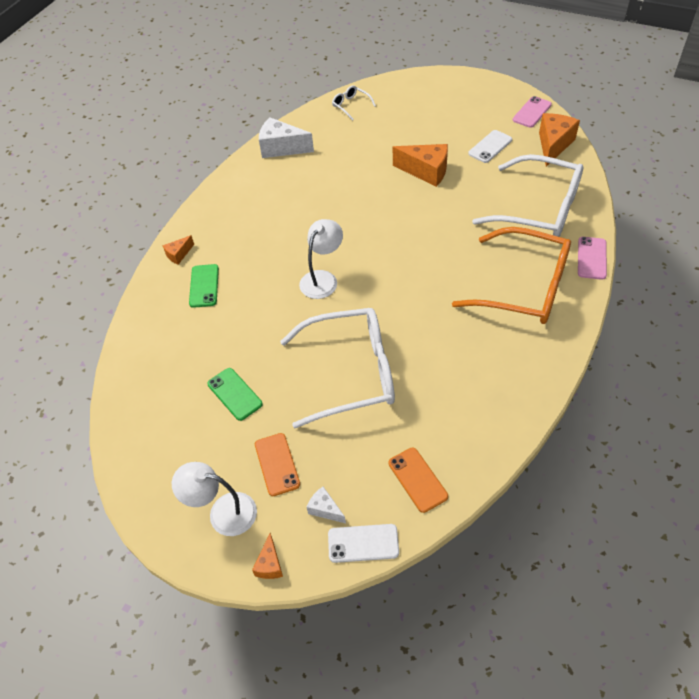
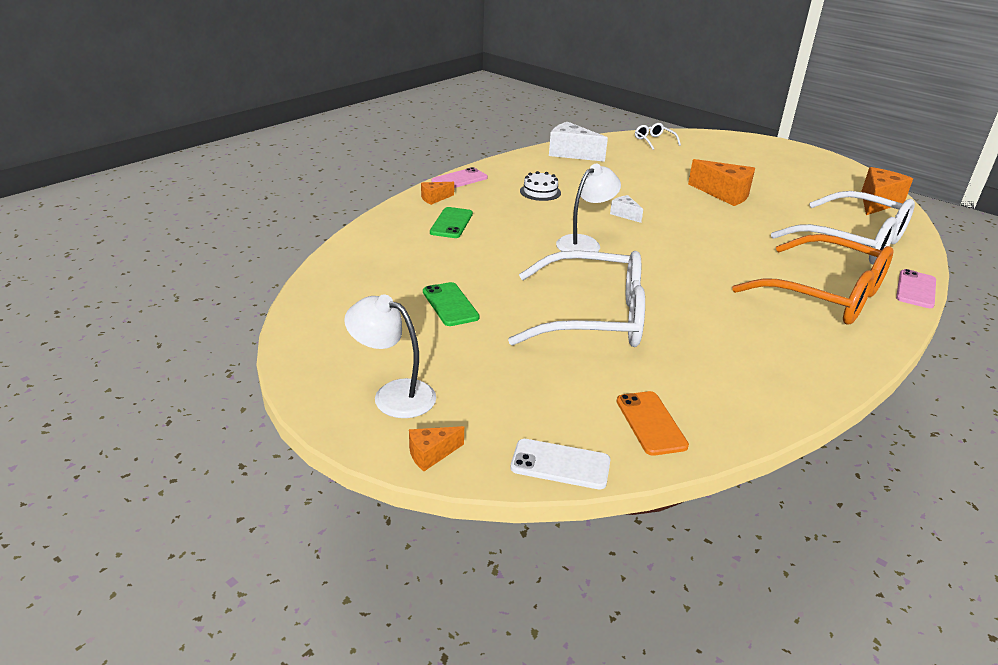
camera: 10 degrees right, 20 degrees down
(268, 216) = (540, 192): none -> white cake
(270, 564) = (431, 454): orange cheese -> orange cheese turned 45 degrees clockwise
(277, 464) = (476, 370): orange phone -> none
(325, 509) = (521, 422): white cheese -> white cheese (625, 214)
(490, 147) = (802, 191): white phone -> none
(532, 112) = (855, 177): pink phone -> pink phone (459, 179)

